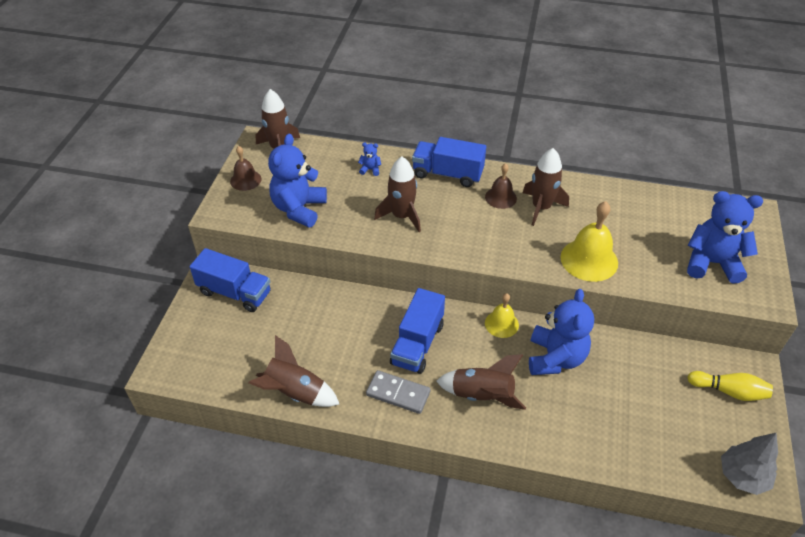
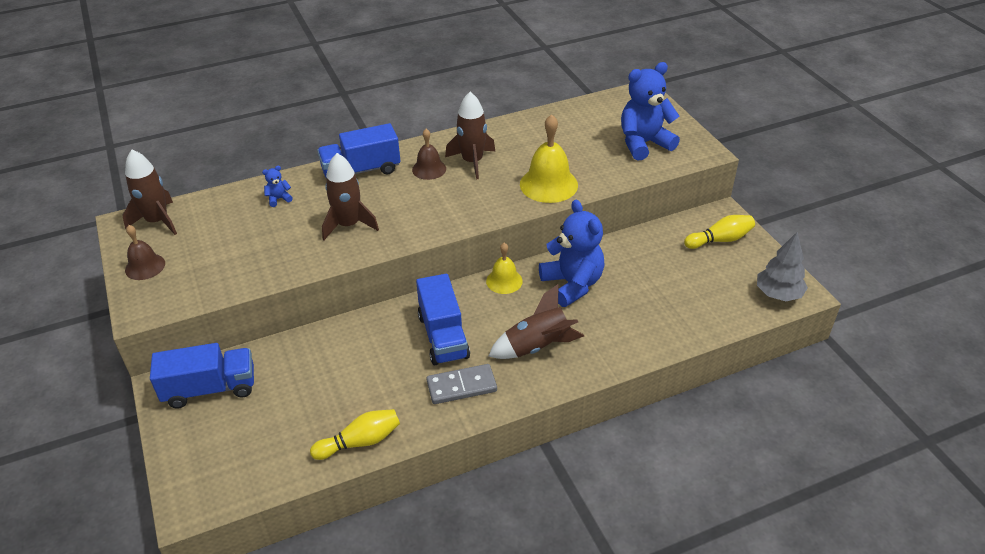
camera: 35 degrees left, 5 degrees down
(295, 393) = (360, 442): brown rocket -> yellow bowling pin
(299, 209) = (233, 266): blue teddy bear -> none

